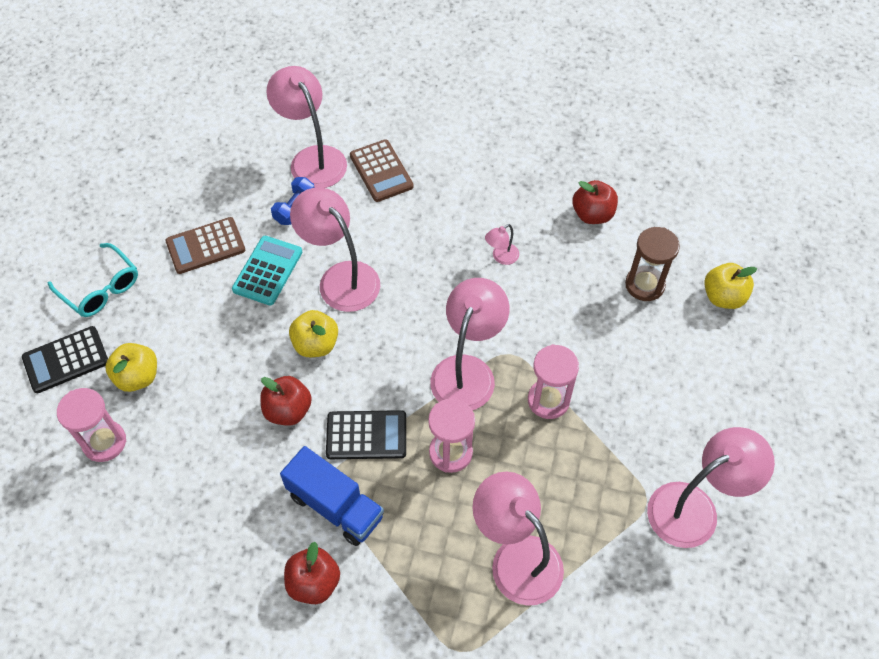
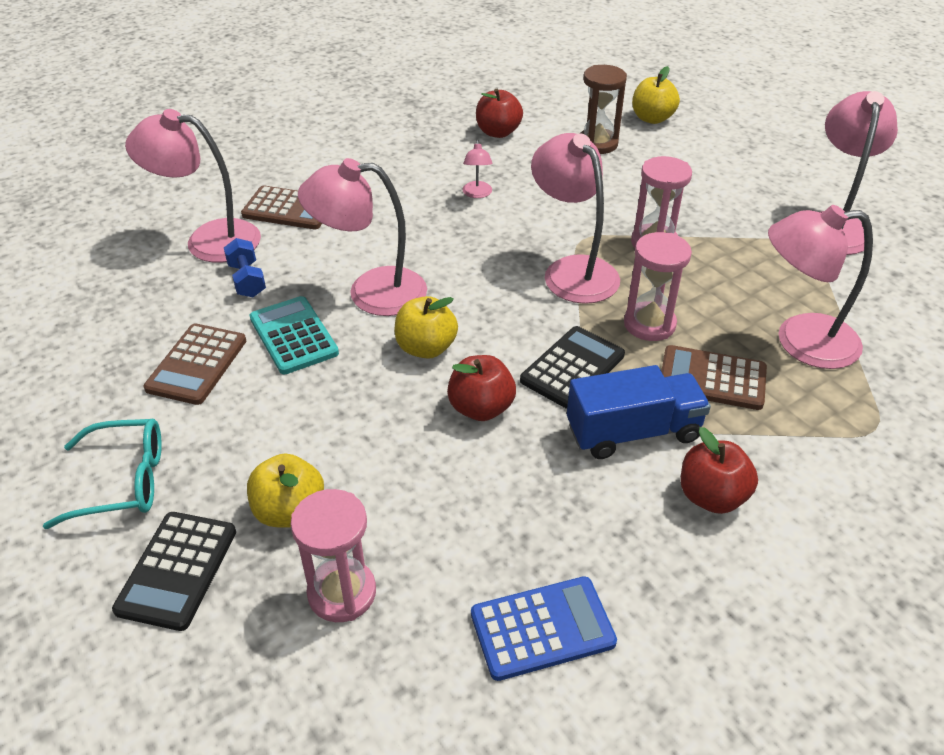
camera: 50 degrees left, 15 degrees down
(149, 552) = (542, 628): none -> blue calculator
(426, 523) = (712, 378): none -> brown calculator

